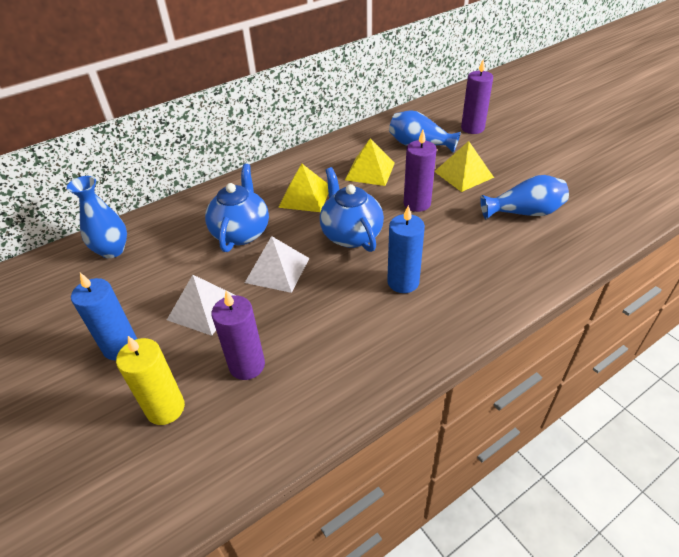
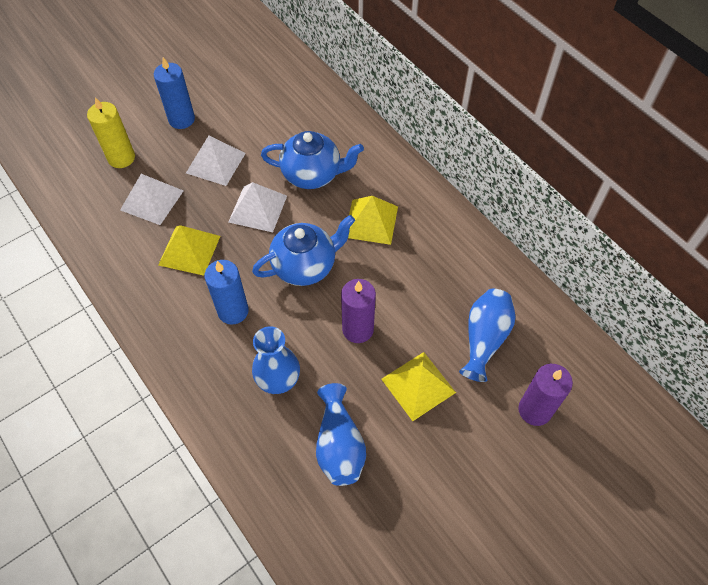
camera: 85 degrees right, 15 degrees up
(112, 250) = (292, 87): blue vase -> blue vase (278, 380)
(247, 365) = (152, 200): purple candle -> white pyramid
(370, 171) = (421, 282): yellow pyramid -> yellow pyramid (189, 250)

